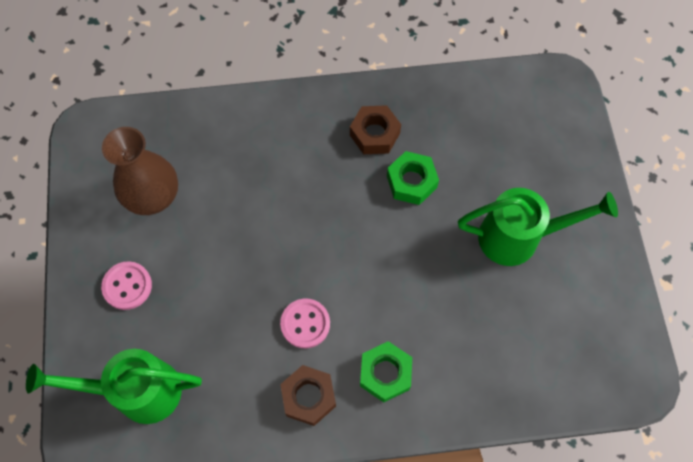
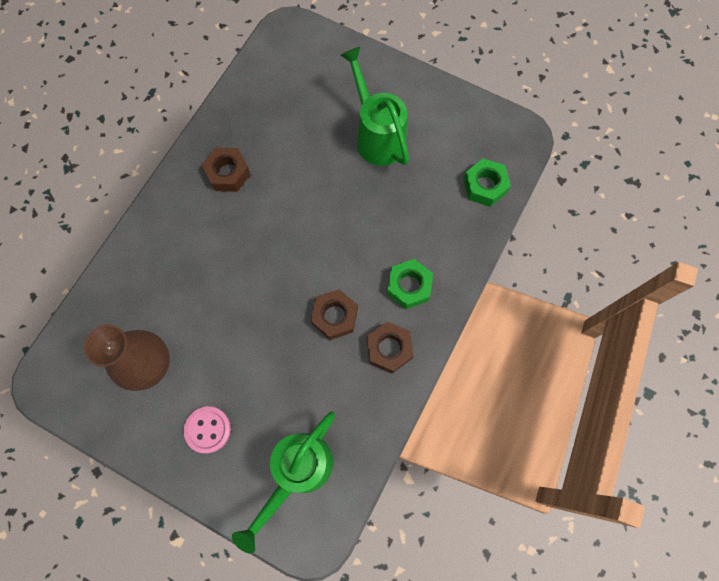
camera: 55 degrees left, 5 degrees up
(305, 324) = (334, 316): pink button -> brown nut
(411, 182) = (284, 174): green nut -> green nut (484, 186)
(518, 237) = (377, 136): green watering can -> green watering can turned 60 degrees counterclockwise

